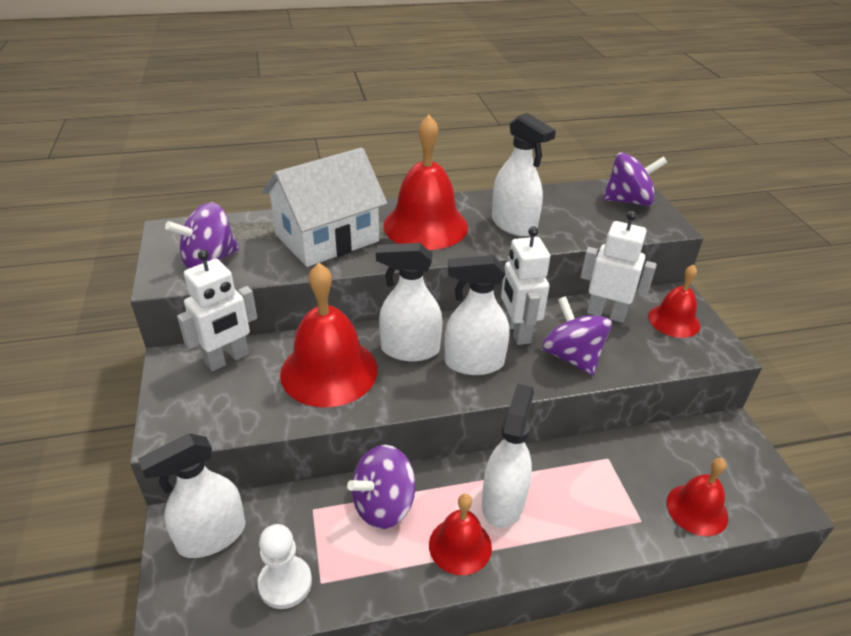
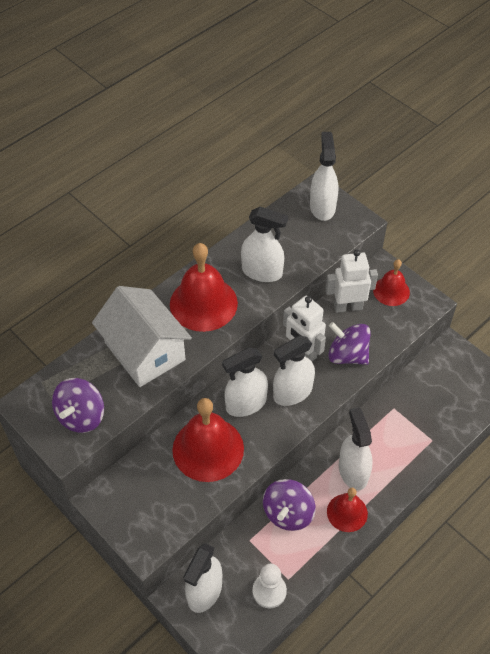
camera: 30 degrees left, 15 degrees up
(227, 359) = (134, 477): white robot -> none
(327, 238) = (145, 351): white house -> white house turned 60 degrees counterclockwise
(628, 201) = (322, 207): purple spinning top -> white spray bottle
(697, 509) = (457, 416): red bell -> none

